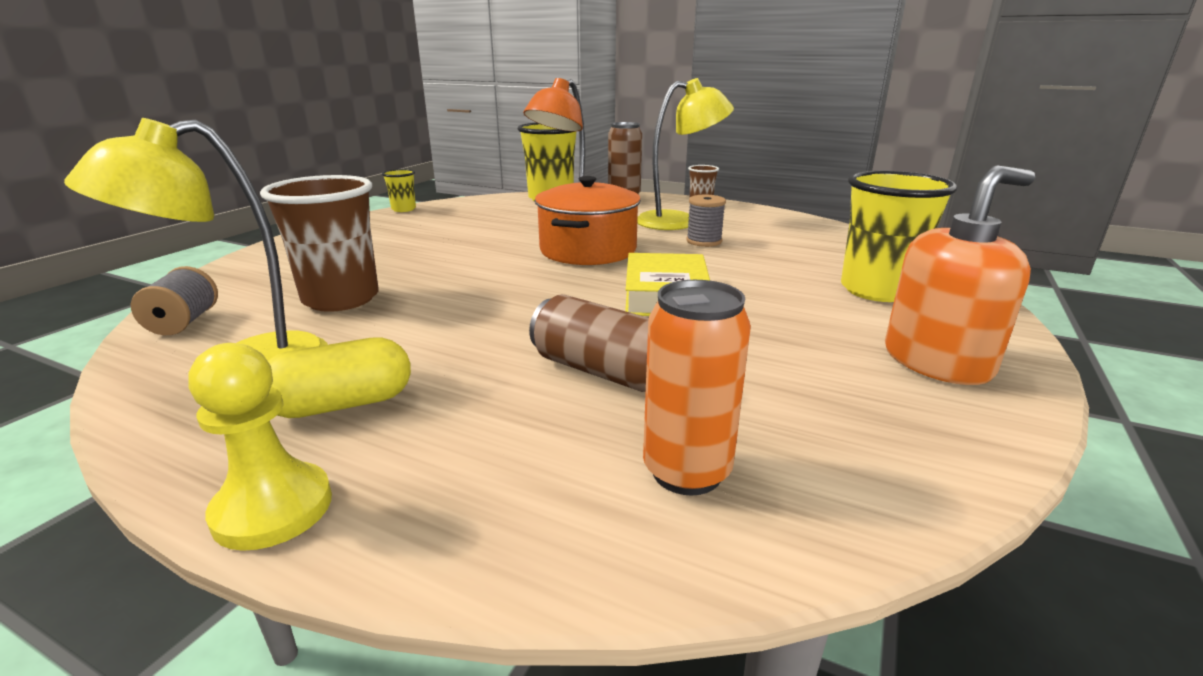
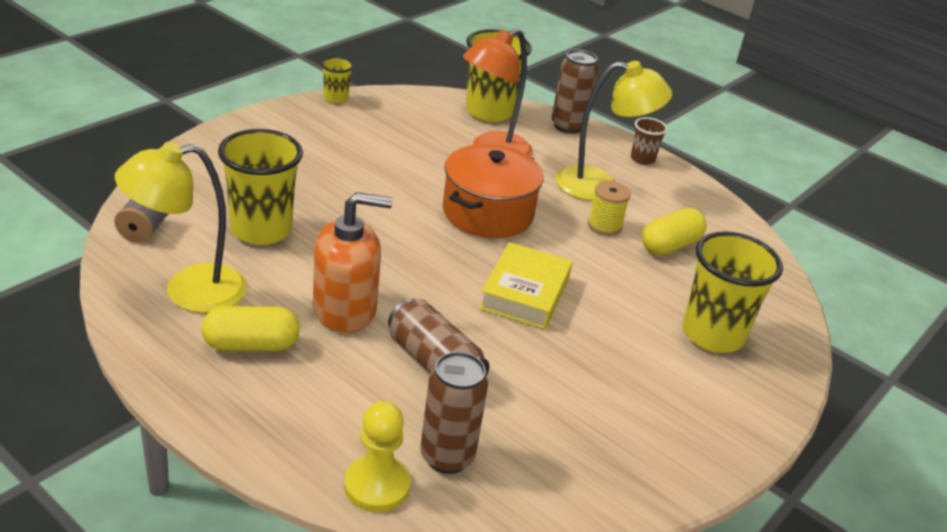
camera: 10 degrees right, 10 degrees up
(273, 508) = (205, 414): yellow pawn -> yellow pawn (377, 486)
(341, 299) = (261, 230): brown cup -> yellow cup
(686, 471) = (447, 457): orange can -> brown can
(704, 241) = (604, 226): grey spool -> yellow spool
(773, 243) = (670, 245): none -> yellow capsule
(937, 361) = (688, 421): orange soap dispenser -> orange soap dispenser (345, 309)

